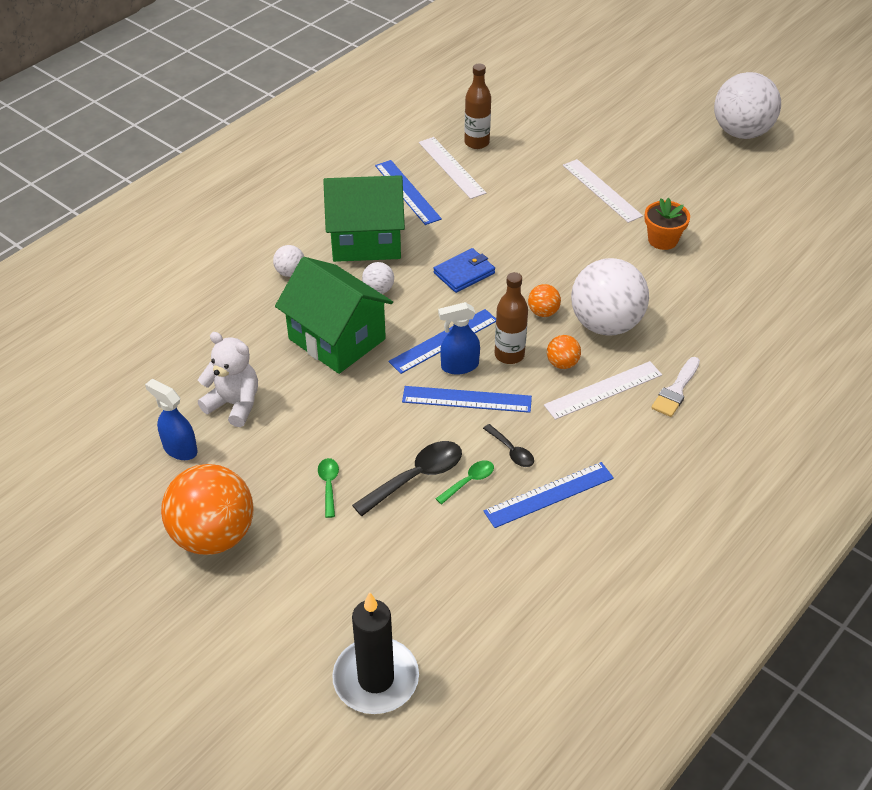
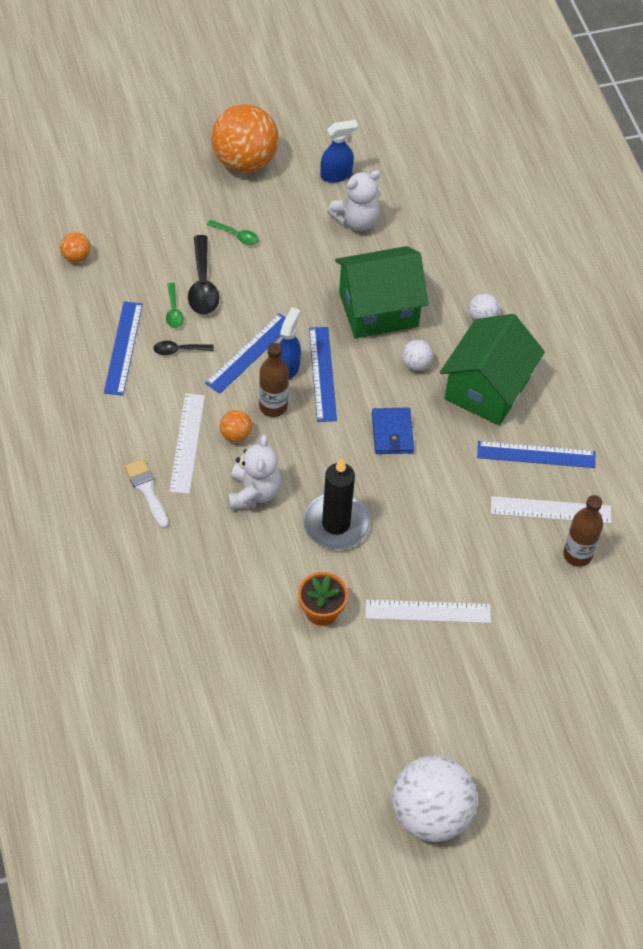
camera: 120 degrees right, 10 degrees up
(376, 679) = (72, 187): black candle -> black candle (336, 524)
(543, 312) = (302, 458): orange ball -> orange ball (76, 257)
(605, 324) = (253, 492): white ball -> white teddy bear

